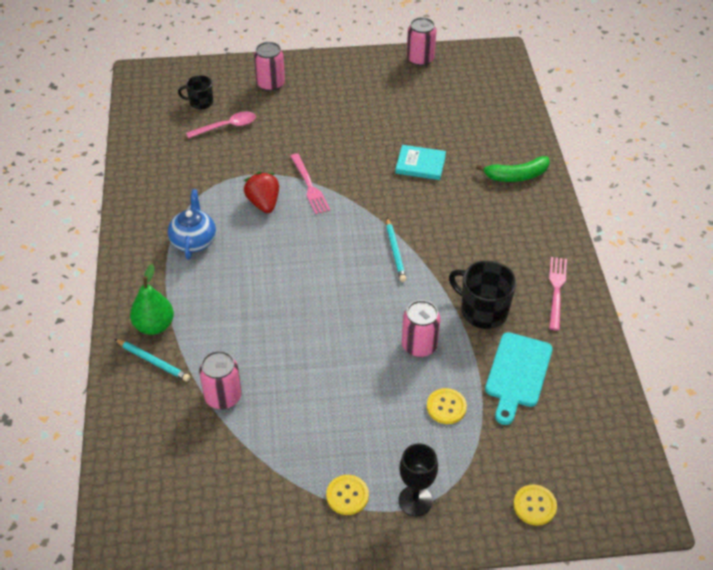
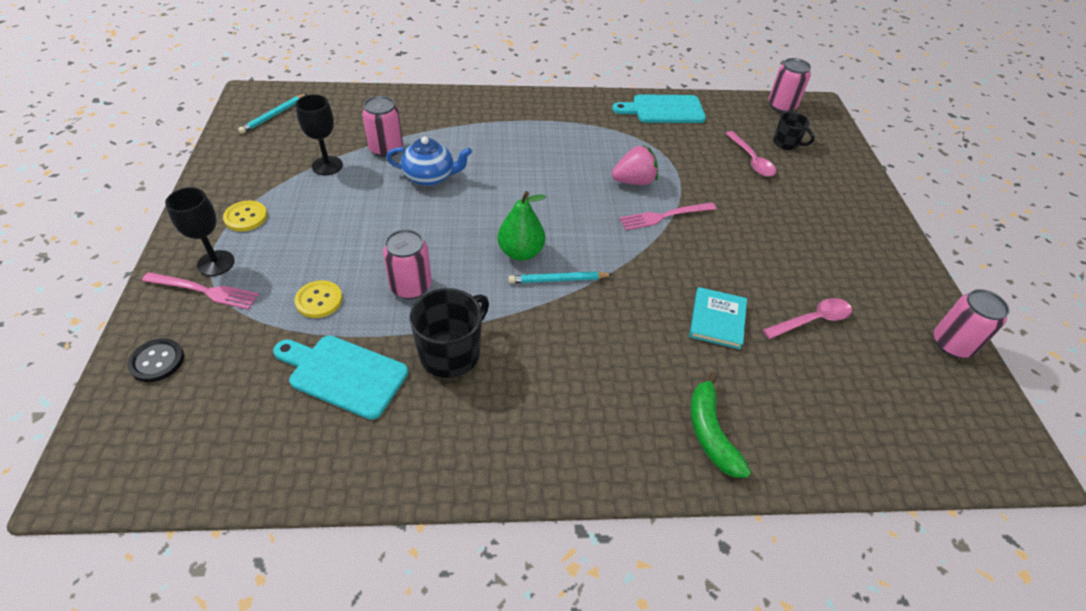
camera: 90 degrees right, 0 degrees up
(146, 178) = (664, 110): none -> turquoise cutting board
(153, 361) = (436, 113): turquoise pencil -> turquoise pencil (273, 115)
(154, 326) = (476, 114): green pear -> green pear (520, 252)
(194, 241) = (579, 136): blue teapot -> blue teapot (430, 177)
(200, 102) = (786, 143): black mug -> black mug turned 120 degrees clockwise
(256, 444) = (327, 166): none -> black goblet
(263, 203) = (634, 181): red strawberry -> pink strawberry
(270, 84) = (837, 194): pink can -> pink can (781, 106)
(411, 118) = (812, 320): none -> pink spoon
(534, 506) = (157, 361): yellow button -> black button
(556, 290) = (475, 445): pink fork -> pink fork (205, 291)

